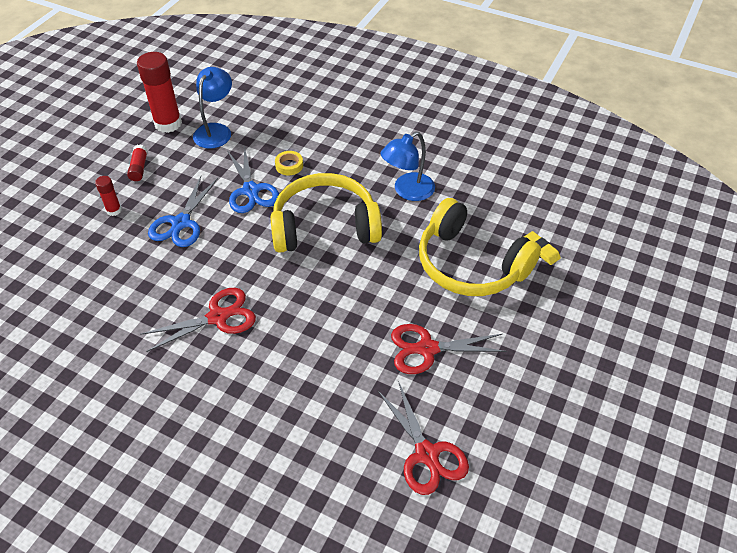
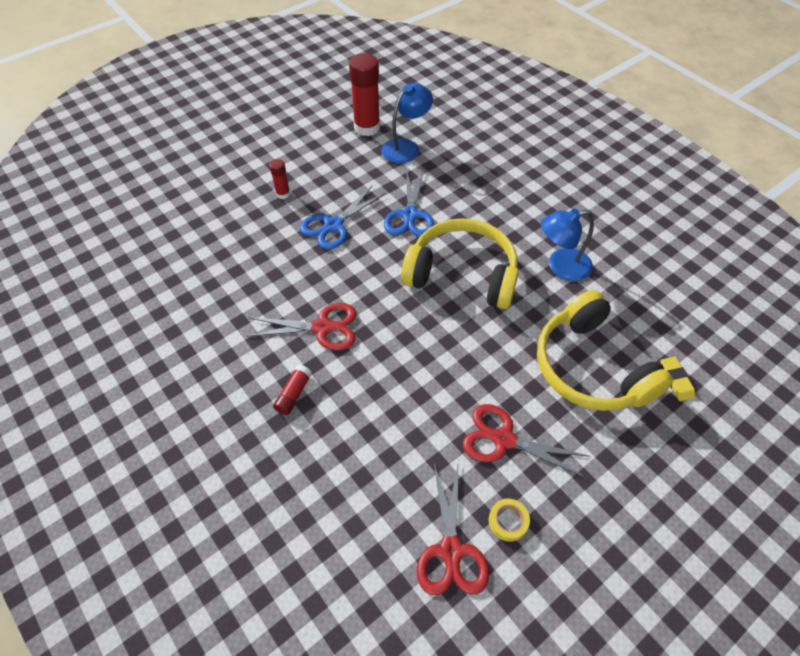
camera: 25 degrees right, 5 degrees up
(139, 168) = (322, 161): red glue stick -> red glue stick (293, 394)
(289, 165) = (457, 202): yellow tape -> yellow tape (508, 521)

